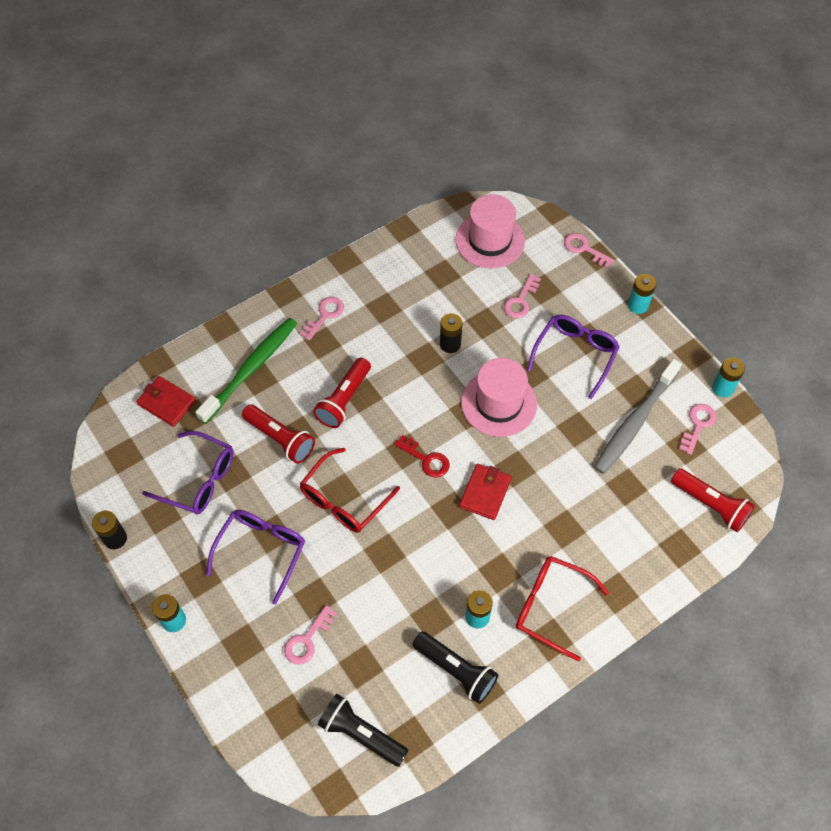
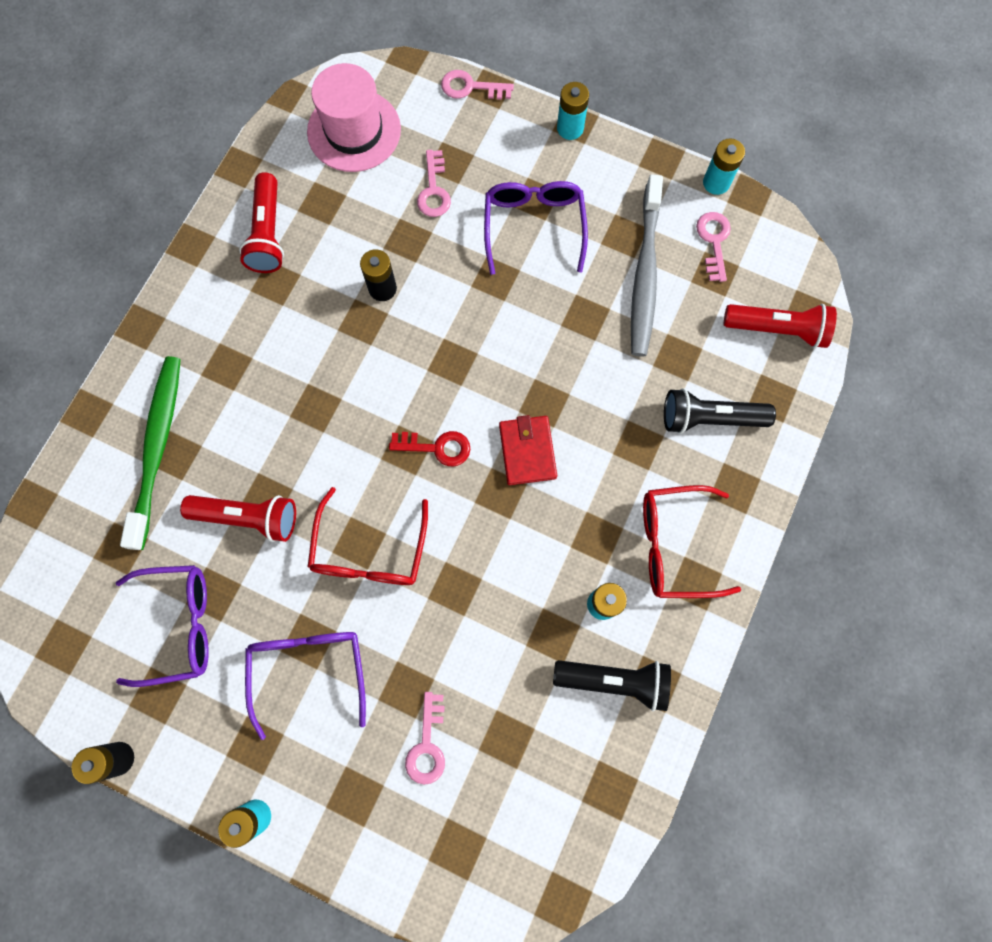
camera: 30 degrees left, 15 degrees up
(167, 403) = (76, 549): red wallet -> none
(324, 316) = (209, 330): pink key -> none
(344, 400) = (296, 426): red flashlight -> red flashlight (268, 234)
(361, 734) = (553, 818): black flashlight -> black flashlight (709, 418)
(499, 403) = (481, 332): pink hat -> none

